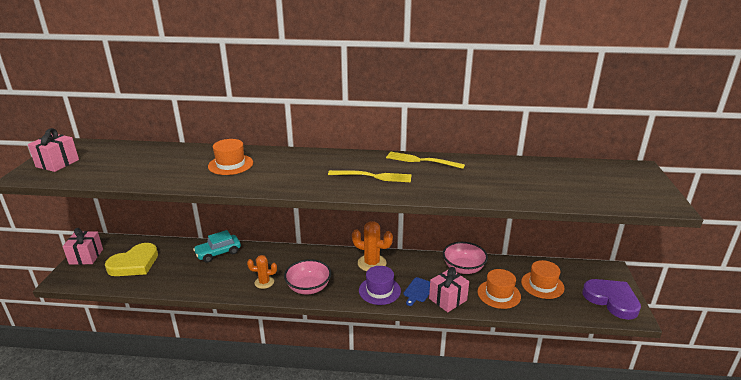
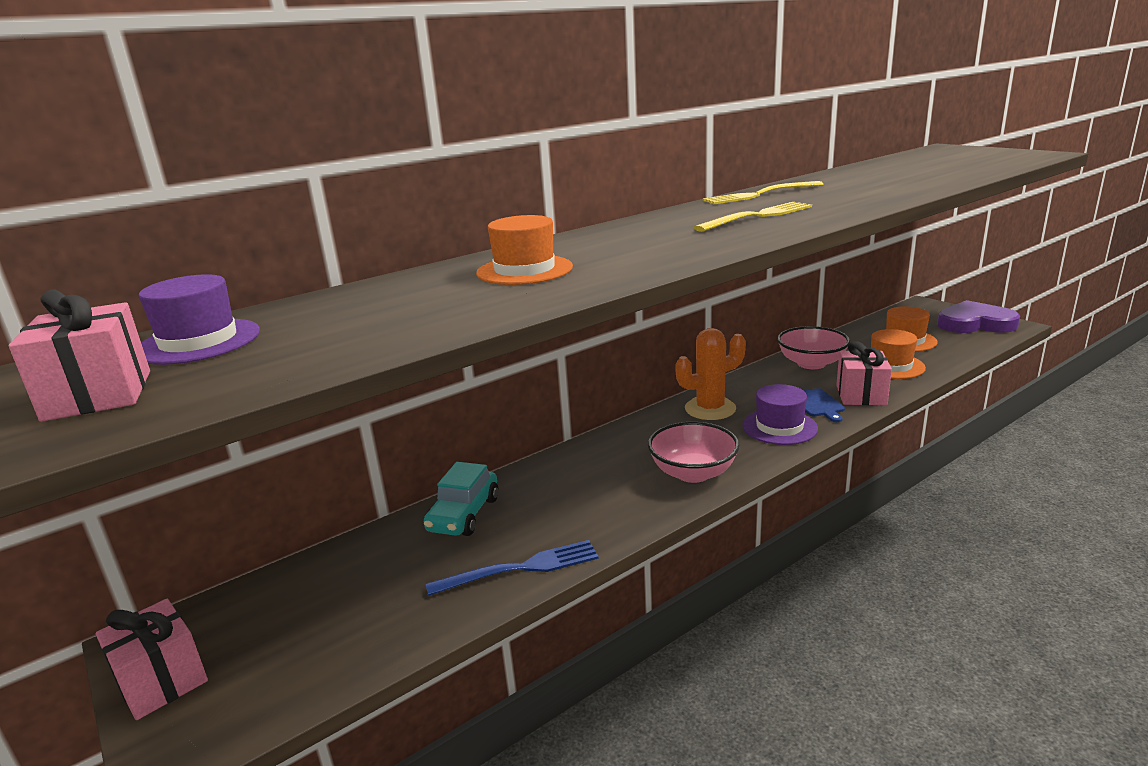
camera: 40 degrees left, 5 degrees down
(107, 152) = (198, 341): none -> purple hat
(134, 263) = (319, 620): yellow heart -> none
(199, 285) = (522, 568): none -> blue fork
(264, 282) = (619, 503): orange cactus -> none

